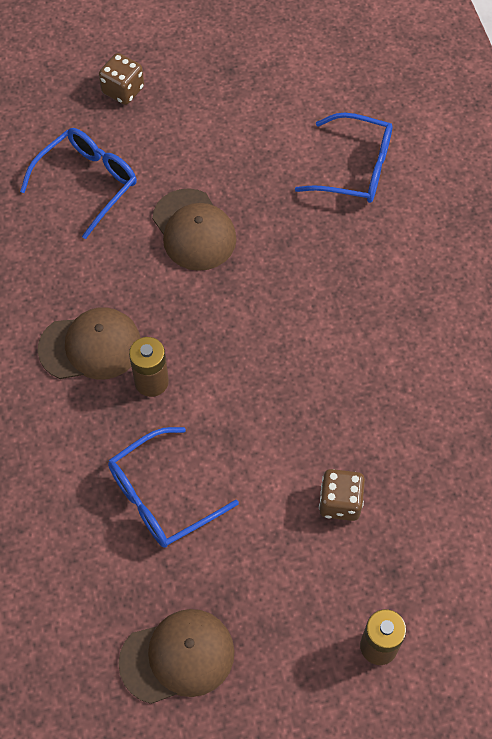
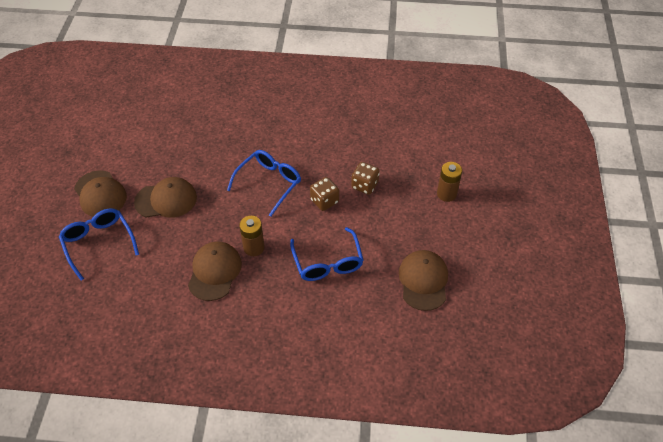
camera: 70 degrees left, 10 degrees down
(123, 90) = (43, 207): brown dice -> brown dice (324, 201)
(171, 145) = (100, 194): none -> brown cap
(355, 169) = (172, 118): blue glasses -> blue glasses (269, 183)

